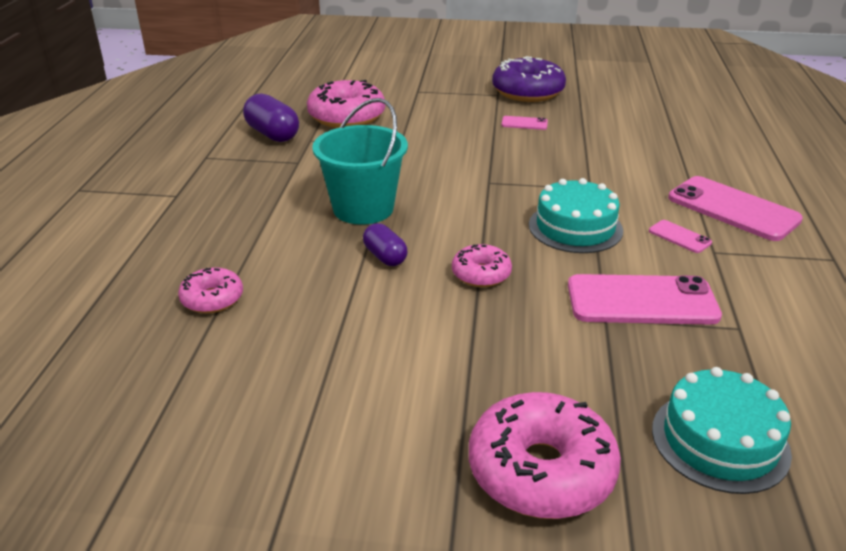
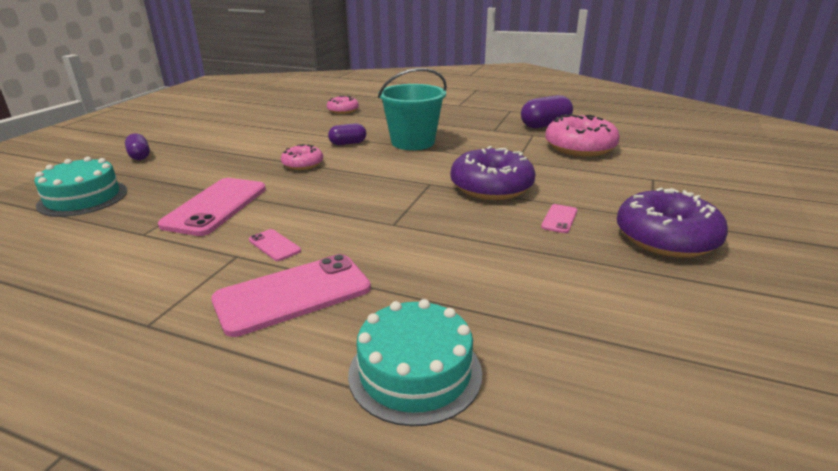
camera: 105 degrees right, 5 degrees down
(478, 152) = (491, 187): none -> purple donut
(541, 471) = (140, 156): pink donut -> purple capsule
(575, 227) = (331, 203): turquoise cake -> turquoise cake (415, 372)
(679, 237) = (274, 245): pink phone -> pink phone turned 75 degrees clockwise

